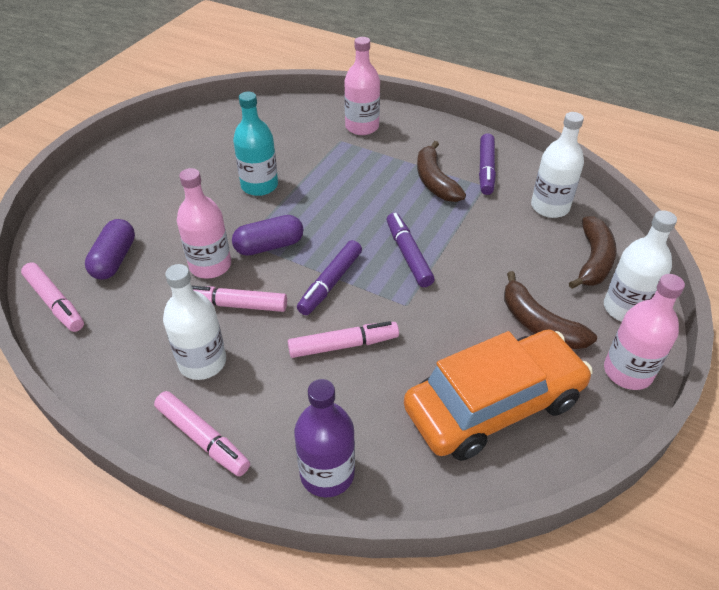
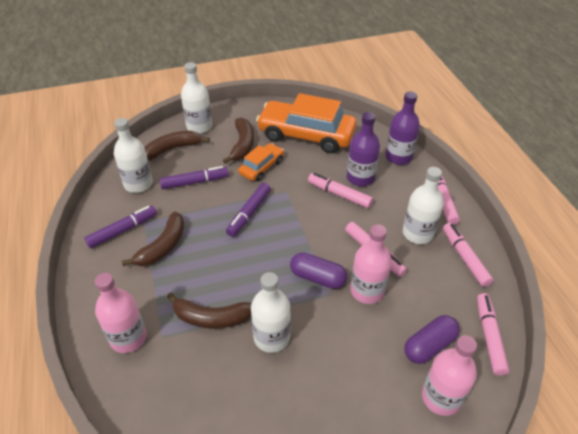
camera: 135 degrees left, 0 degrees up
(123, 370) = (464, 258): none -> pink marker
(259, 185) = (271, 337): turquoise bottle -> white bottle
(322, 168) = (211, 318): none -> brown banana
(330, 283) = (309, 228): purple marker -> purple marker (195, 182)
(343, 390) = (360, 178): none -> purple bottle
(473, 312) = (261, 167): none -> orange car
(627, 372) = (240, 112): pink bottle -> pink bottle (441, 397)

